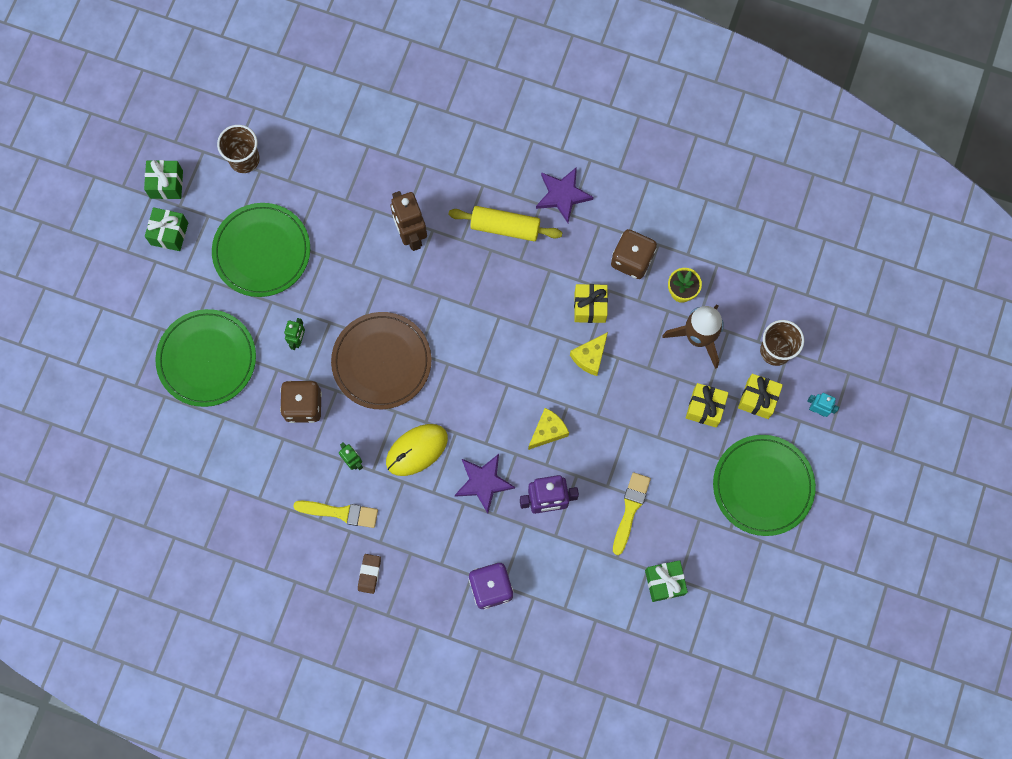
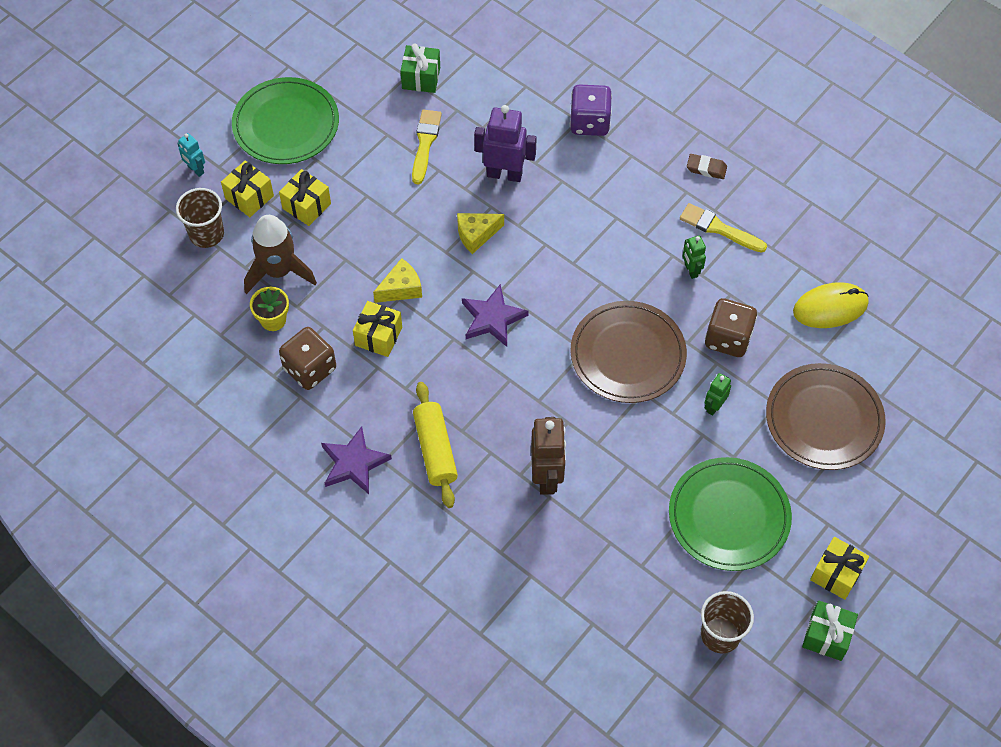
camera: 160 degrees left, 15 degrees down
(169, 233) = (836, 574): green gift -> yellow gift
(207, 359) = (824, 419): green plate -> brown plate
(369, 574) = (706, 168): brown eraser -> brown eraser turned 75 degrees clockwise
(417, 450) = (620, 260): yellow mouse -> yellow mouse (830, 307)
(483, 482) = (561, 210): purple star -> purple star (492, 318)
(505, 227) = (435, 450): yellow rolling pin -> yellow rolling pin turned 45 degrees clockwise
(630, 510) = (425, 144): yellow brush -> yellow brush turned 150 degrees clockwise

